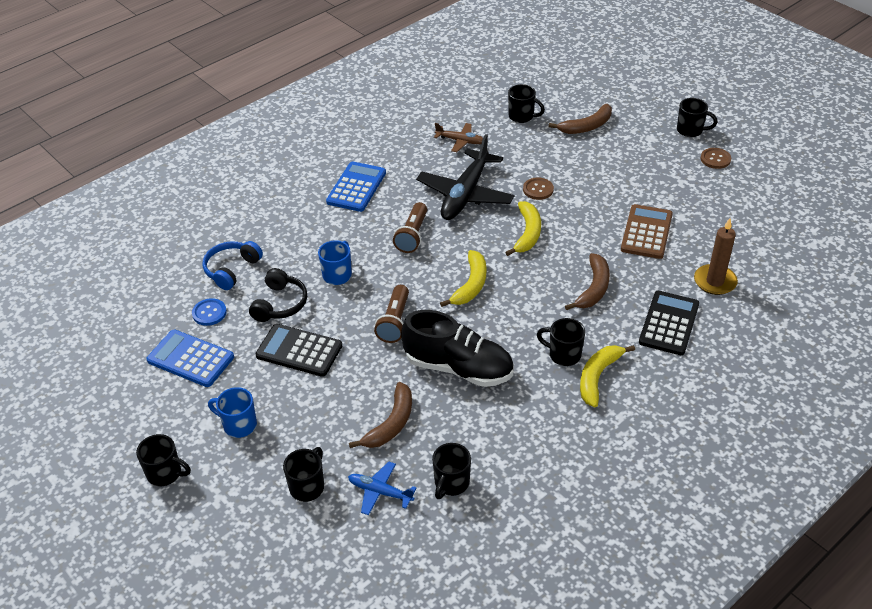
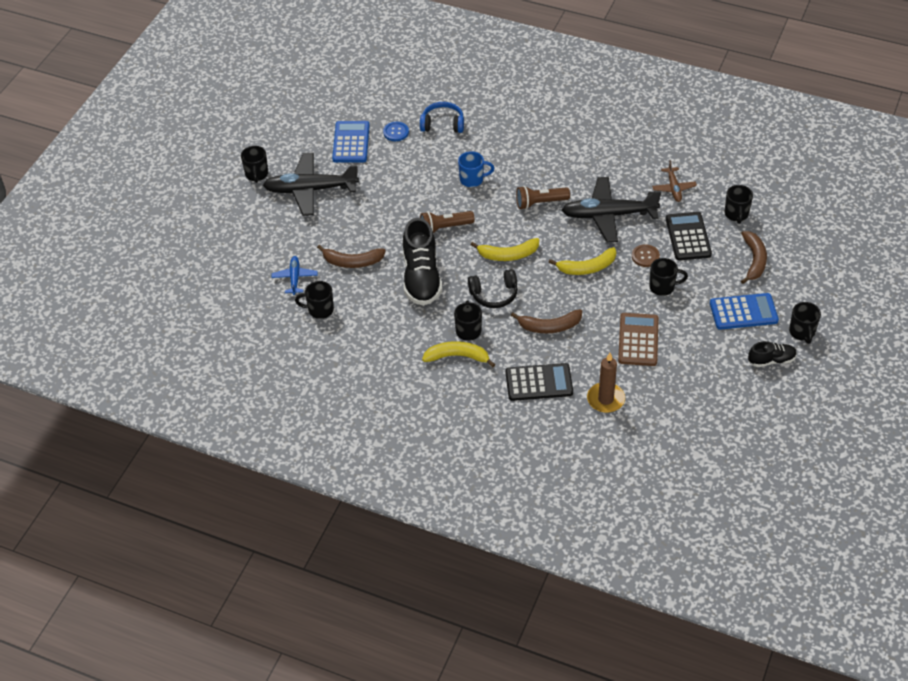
camera: 65 degrees right, 5 degrees up
(239, 425) = (311, 190): blue mug -> black plane
(280, 304) = (425, 162): black headphones -> black headphones (494, 294)
(299, 351) = (388, 191): black calculator -> black calculator (688, 237)
(307, 486) = (281, 242): black mug -> black mug (663, 287)
(356, 187) = (573, 151): blue calculator -> blue calculator (743, 312)
(586, 126) = (754, 260): brown banana -> brown banana turned 120 degrees counterclockwise
(646, 232) = (638, 340): brown calculator -> brown calculator turned 75 degrees counterclockwise
(715, 159) = (771, 360): brown button -> black shoe

